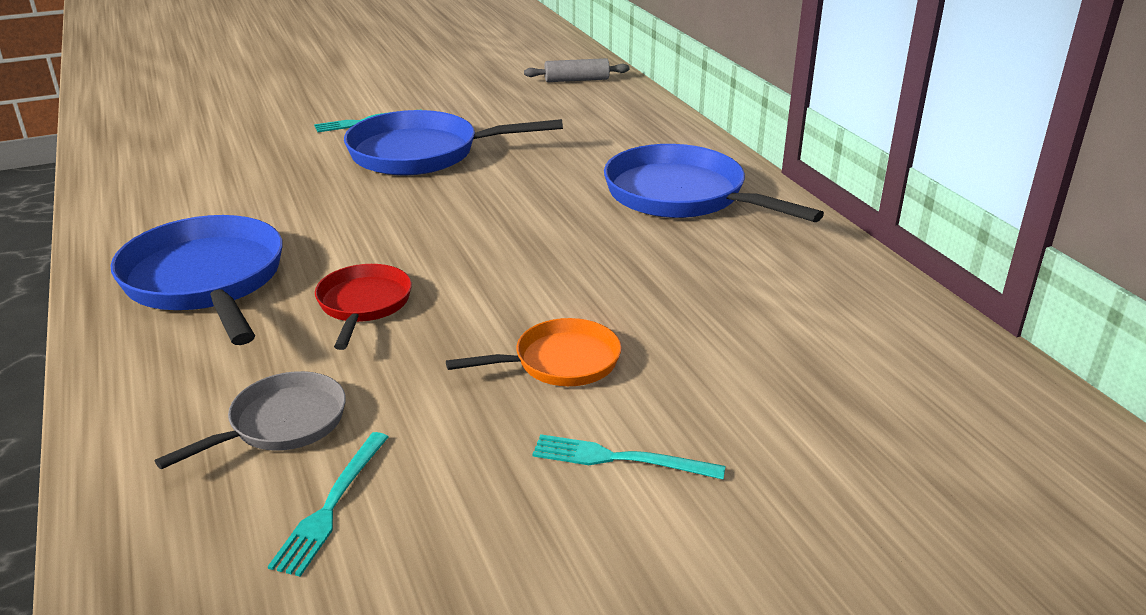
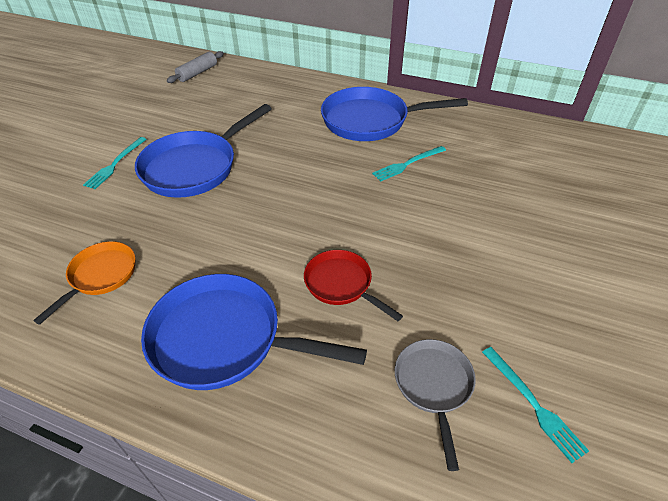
camera: 45 degrees left, 15 degrees up
(560, 362) = (479, 247): orange pan -> orange pan (100, 276)
(620, 459) = (577, 276): turquoise fork -> turquoise fork (407, 164)

